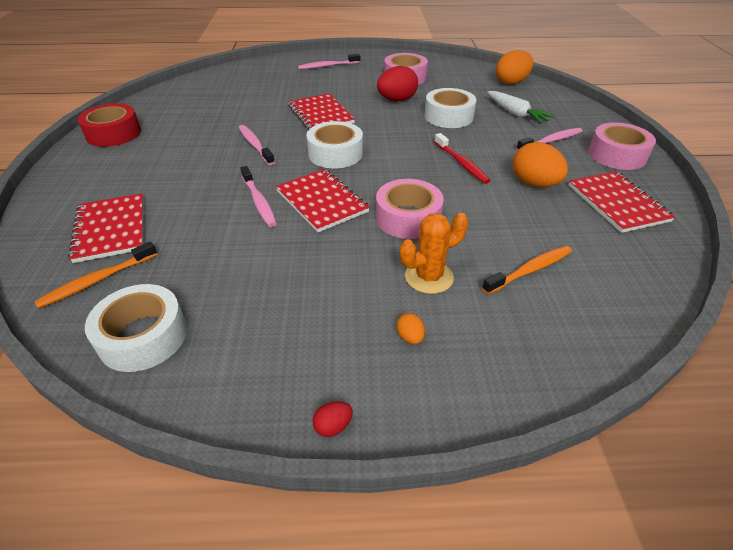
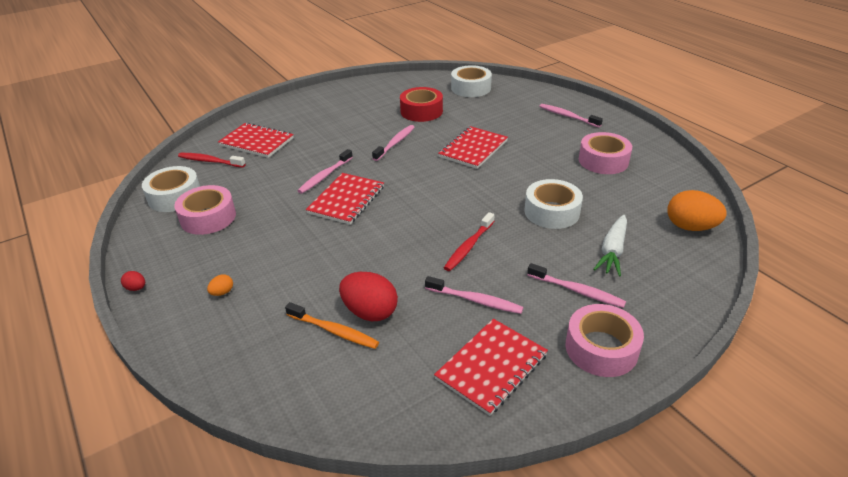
camera: 60 degrees right, 5 degrees down
(97, 280) = (210, 161): orange toothbrush -> red toothbrush
(111, 229) = (256, 142): red notebook -> red notebook turned 75 degrees clockwise
(113, 134) = (356, 91): red tape -> red tape (421, 111)
(335, 154) = (418, 180): white tape -> white tape (471, 88)
(397, 100) = (548, 173): red egg -> red egg (370, 312)
(408, 218) = (357, 246): pink tape -> pink tape (208, 217)
(429, 277) = (290, 280): orange cactus -> none
(534, 184) = (475, 300): orange egg -> pink toothbrush

